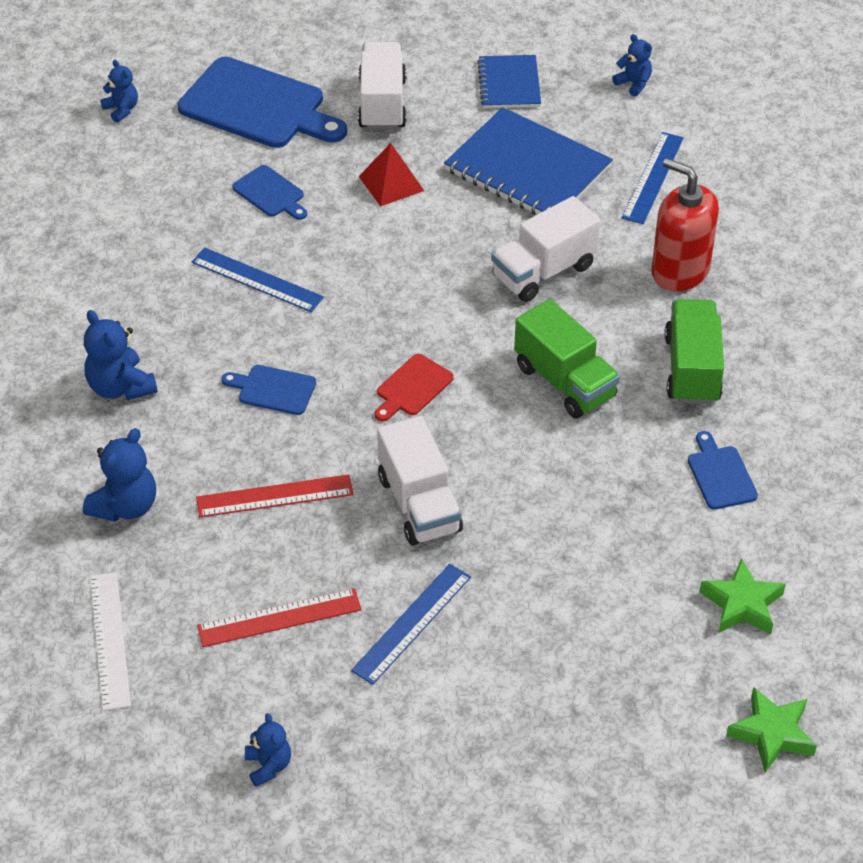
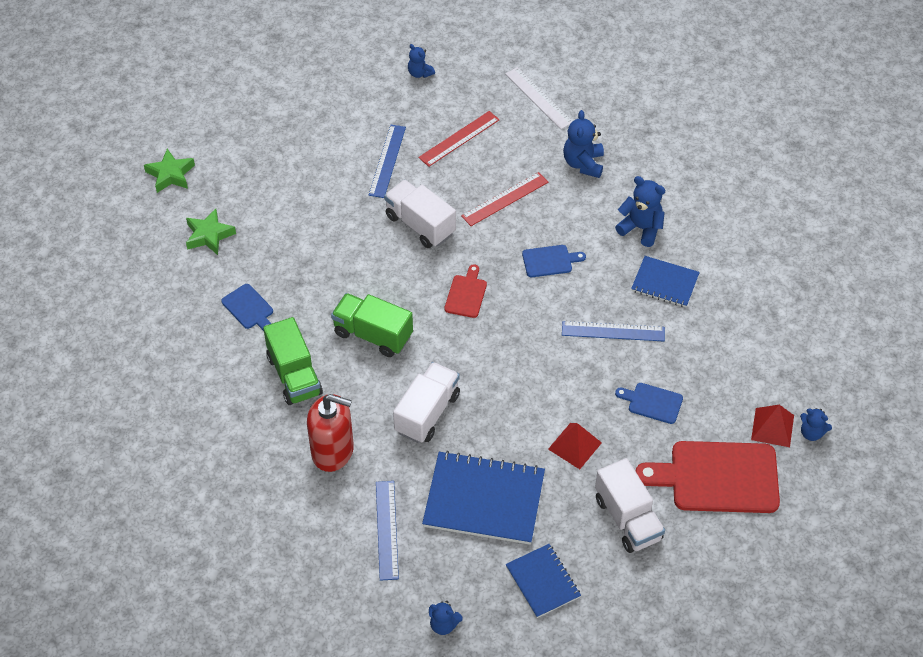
camera: 155 degrees right, 5 degrees up
(147, 310) = (665, 283): none -> blue notebook
(158, 128) = (772, 427): none -> red pyramid
(257, 106) = (717, 477): blue cutting board -> red cutting board

